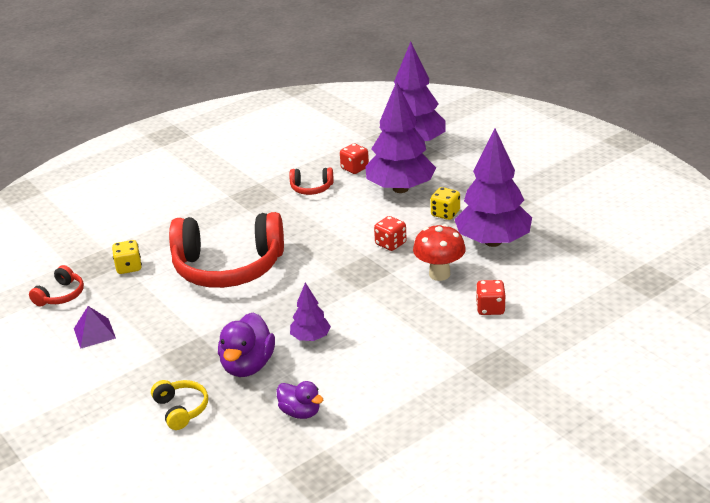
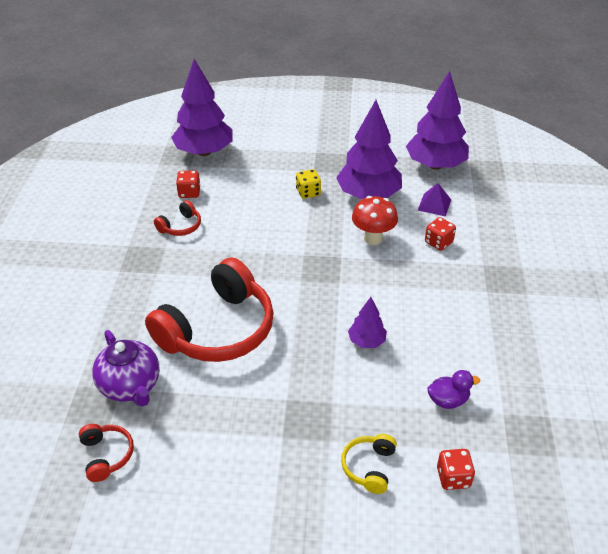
camera: 50 degrees left, 10 degrees up
(94, 333) = (196, 463): purple pyramid -> purple pyramid (434, 204)
(129, 267) = (131, 386): yellow dice -> purple teapot
(181, 409) = (369, 467): yellow headphones -> yellow headphones turned 90 degrees counterclockwise
(248, 365) = (359, 395): purple duck -> none
(390, 244) = (307, 236): red dice -> red dice (453, 477)
(400, 189) = (248, 191): purple tree -> purple tree (435, 165)

